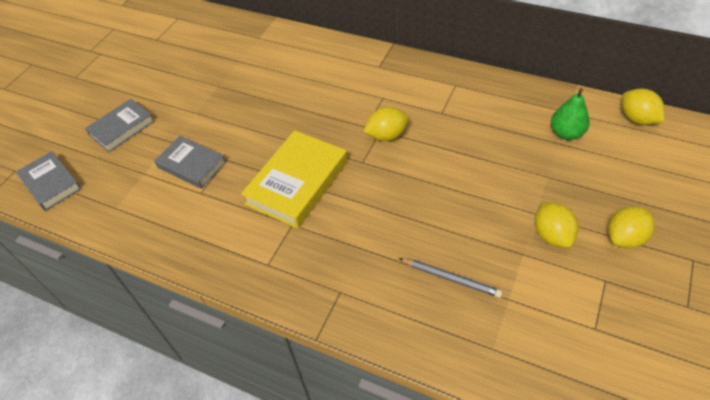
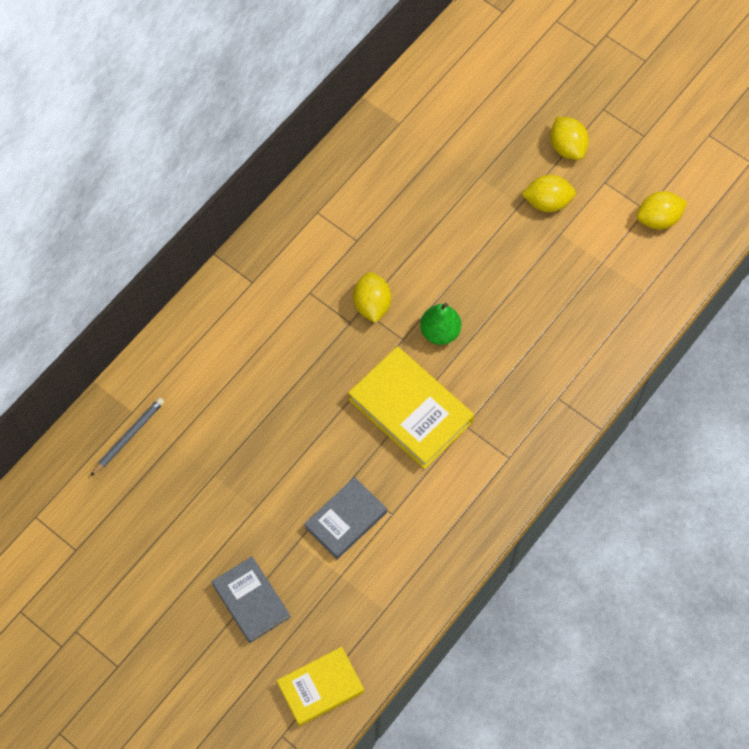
camera: 80 degrees left, 15 degrees up
(51, 183) = (320, 687): grey book -> yellow book
(451, 278) = (569, 300): grey pencil -> grey pencil (128, 436)
(566, 133) = (429, 137): green pear -> green pear (440, 332)
(637, 119) = (431, 68): yellow lemon -> yellow lemon (658, 219)

